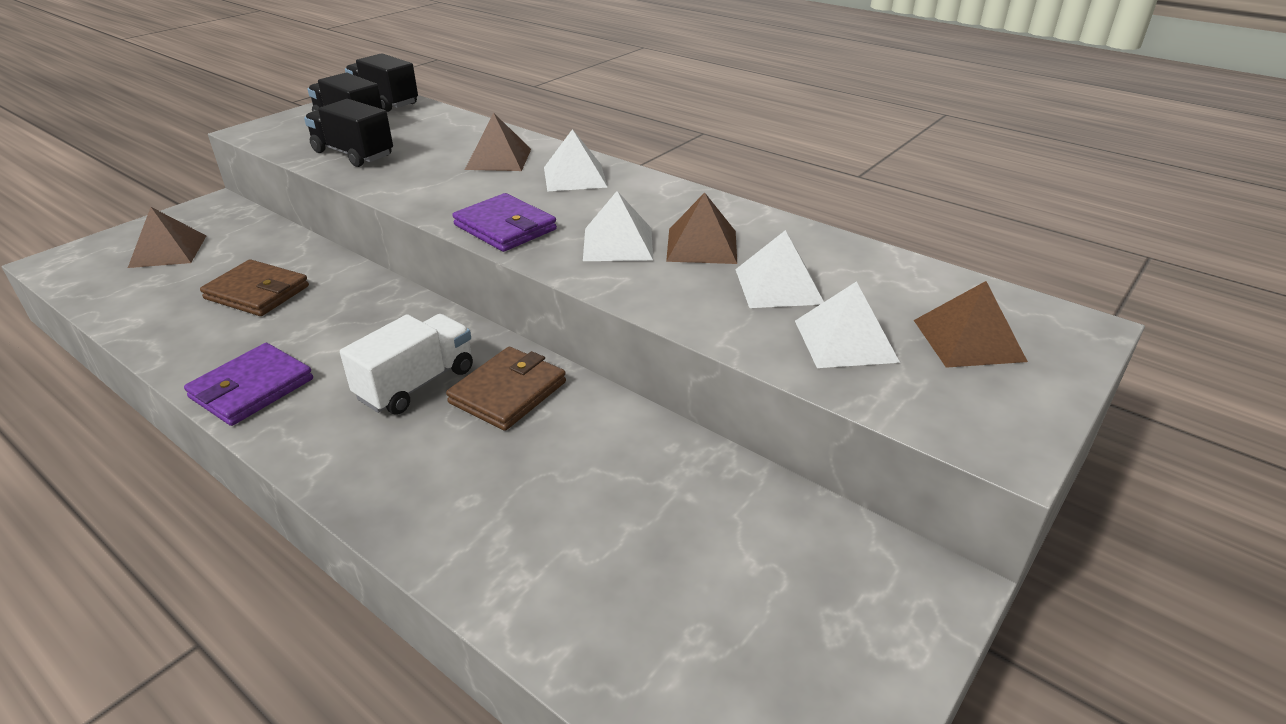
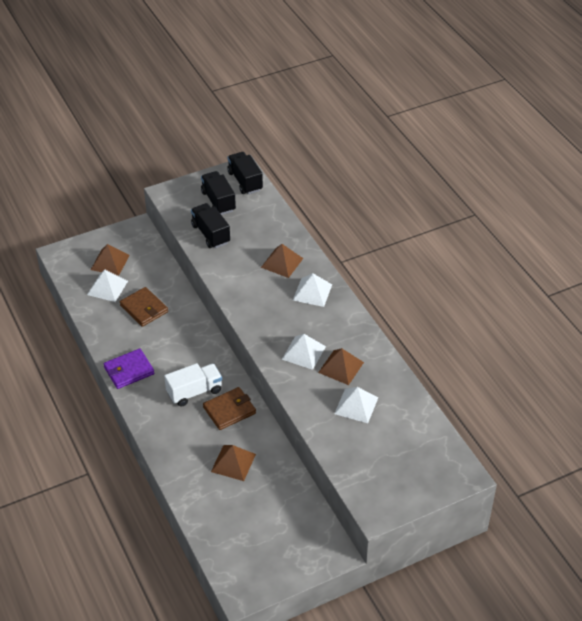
camera: 25 degrees right, 10 degrees up
(505, 227) = (259, 323): purple wallet -> none
(845, 341) = (359, 446): white pyramid -> white pyramid (107, 288)
(968, 340) = (410, 464): brown pyramid -> brown pyramid (233, 463)

